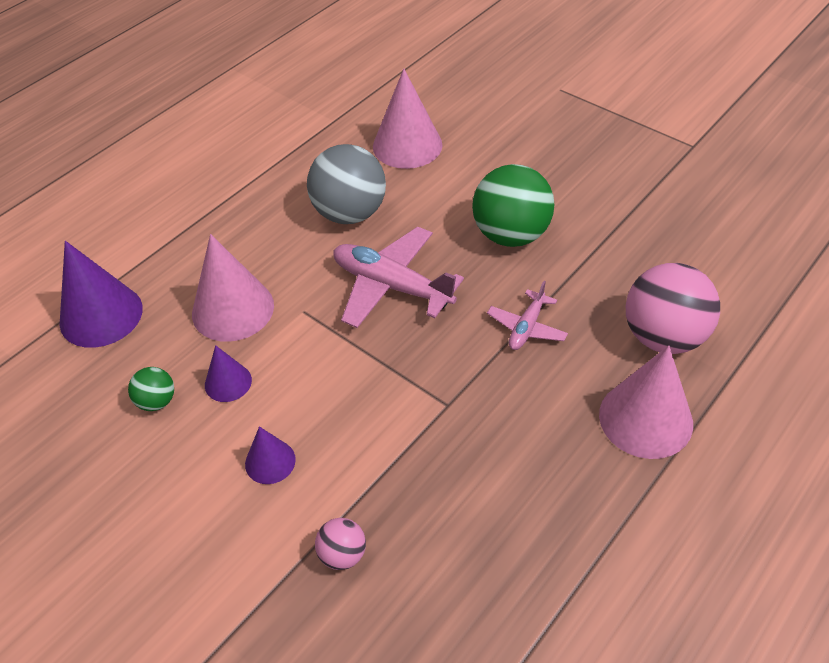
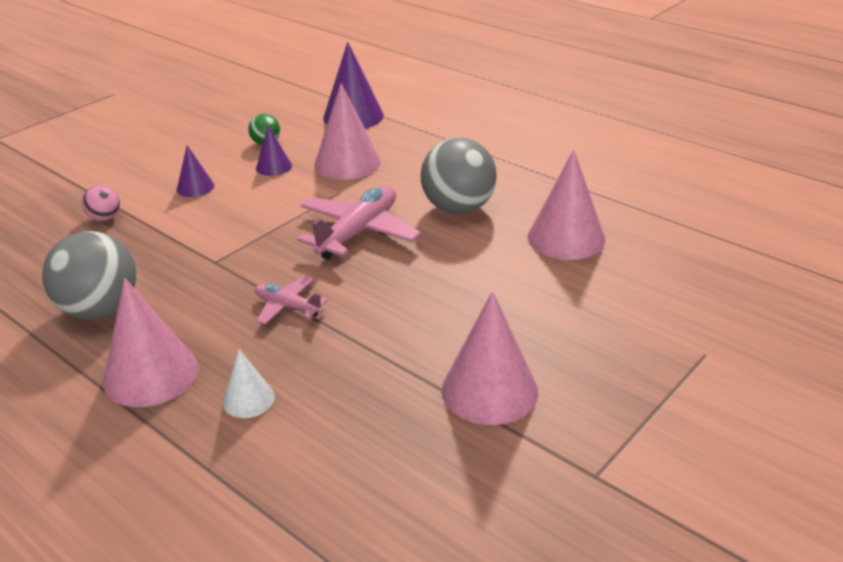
camera: 90 degrees right, 15 degrees down
(511, 235) = (420, 302): green ball -> none
(548, 495) = (100, 310): none -> grey ball
(620, 192) = (489, 390): none -> pink cone
(663, 337) = (248, 399): pink ball -> white cone

